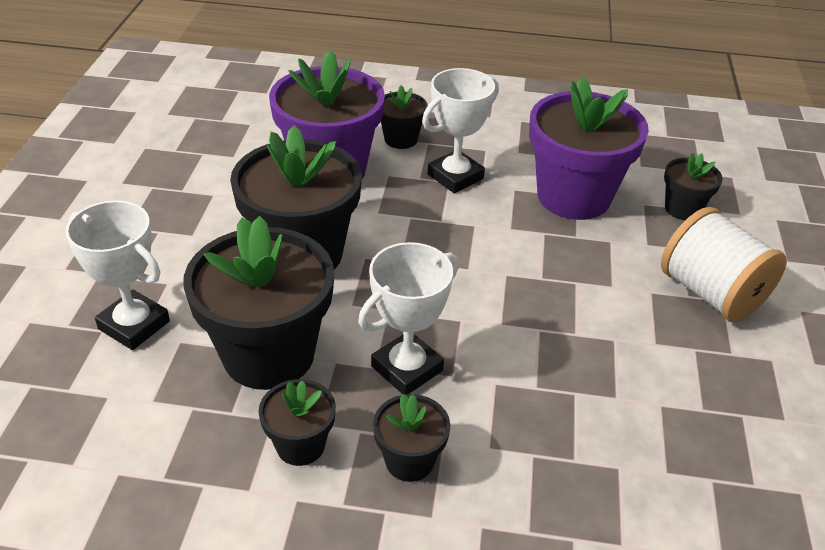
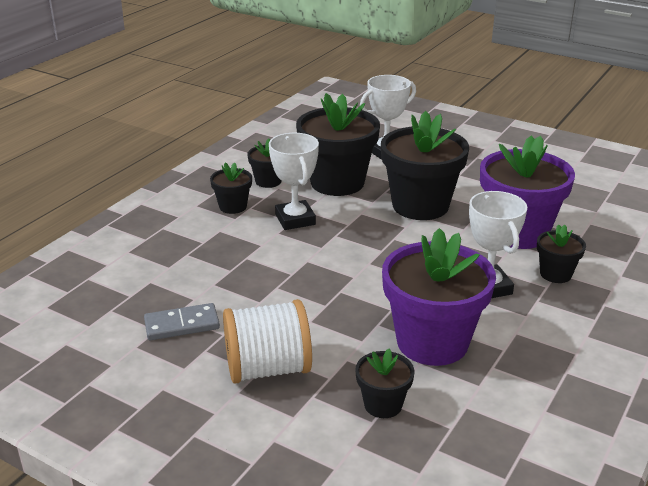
camera: 115 degrees right, 10 degrees down
(714, 393) = (182, 324): none -> grey domino

